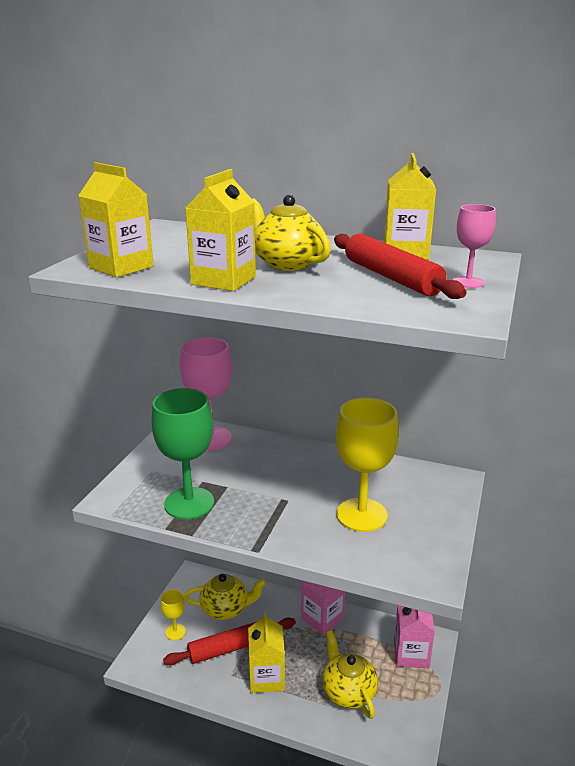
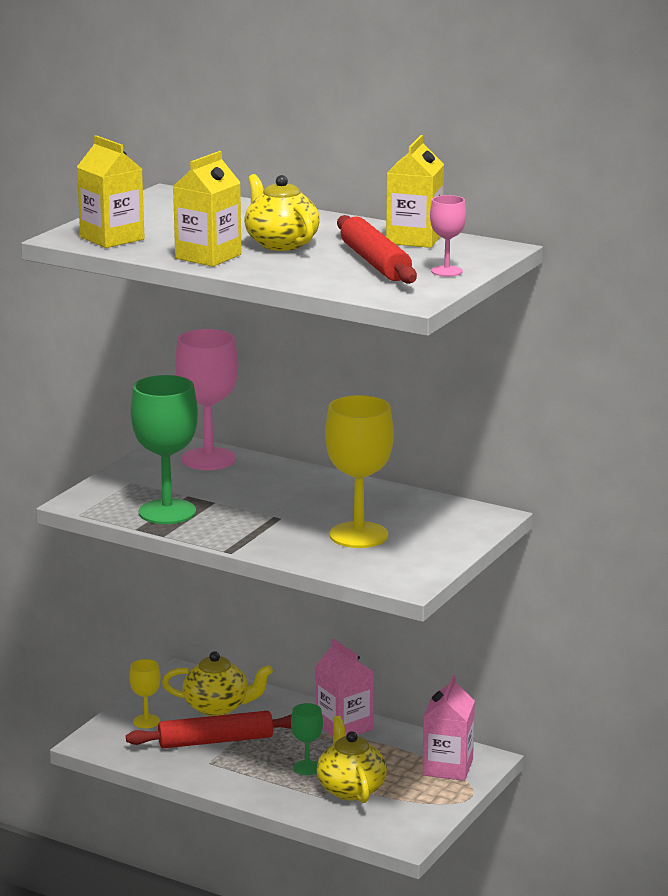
camera: 10 degrees right, 5 degrees down
(266, 677) = (252, 769): yellow carton -> none
(308, 670) = (307, 768): none -> green goblet

